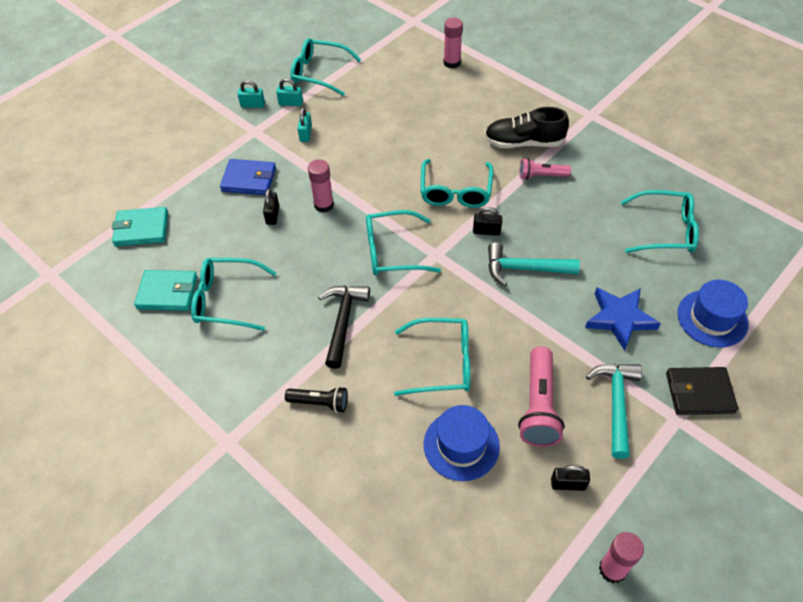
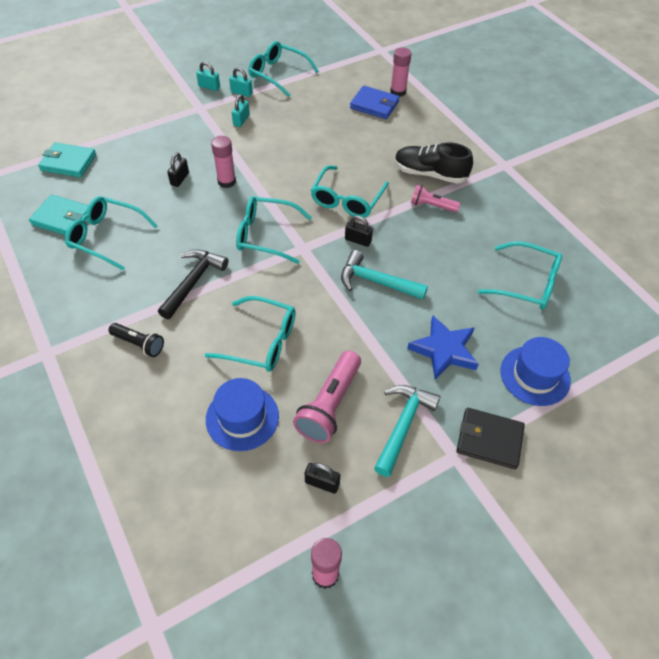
camera: 15 degrees right, 0 degrees up
(249, 179) = (175, 145): blue wallet -> blue wallet (374, 105)

